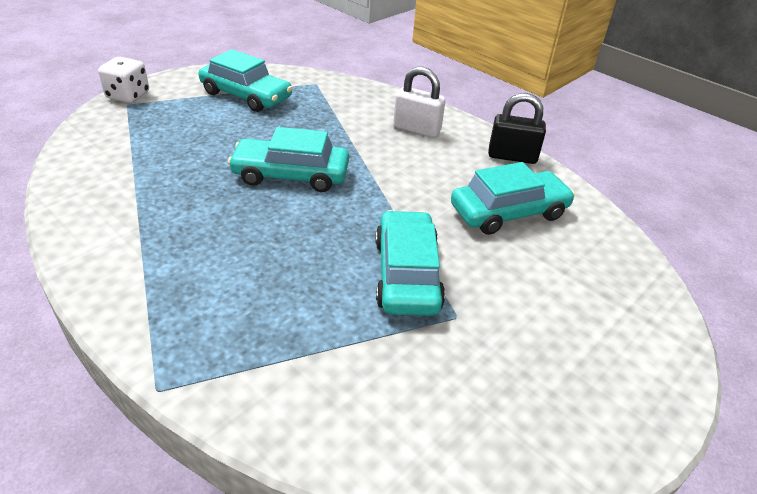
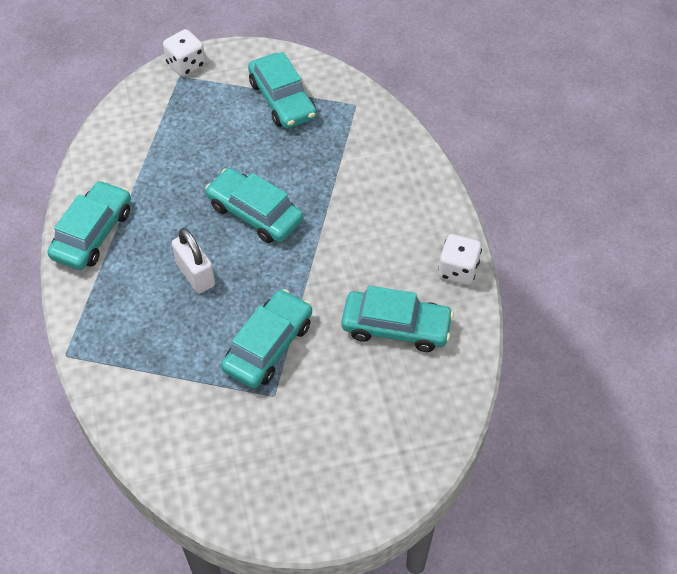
camera: 35 degrees right, 15 degrees up
(111, 249) = (93, 233): none -> turquoise car
(417, 129) = (401, 202): white padlock -> white padlock (195, 274)
(512, 156) = (458, 270): black padlock -> white dice

